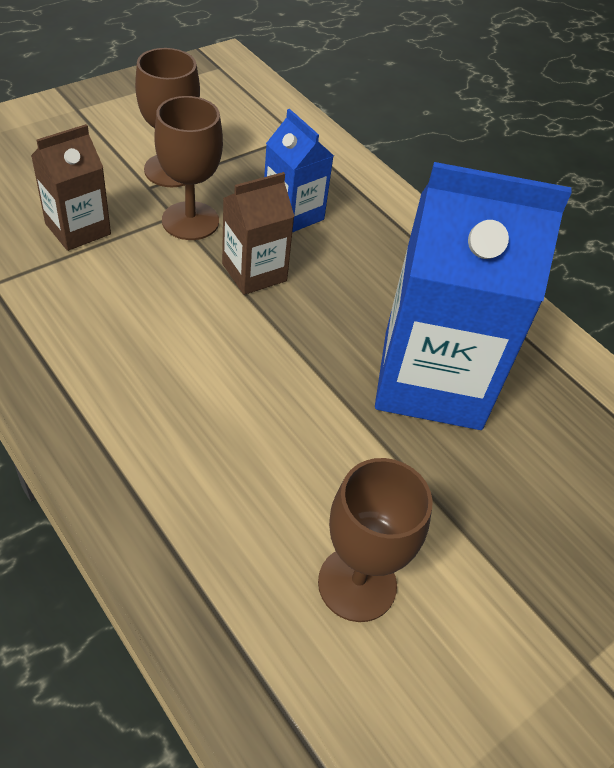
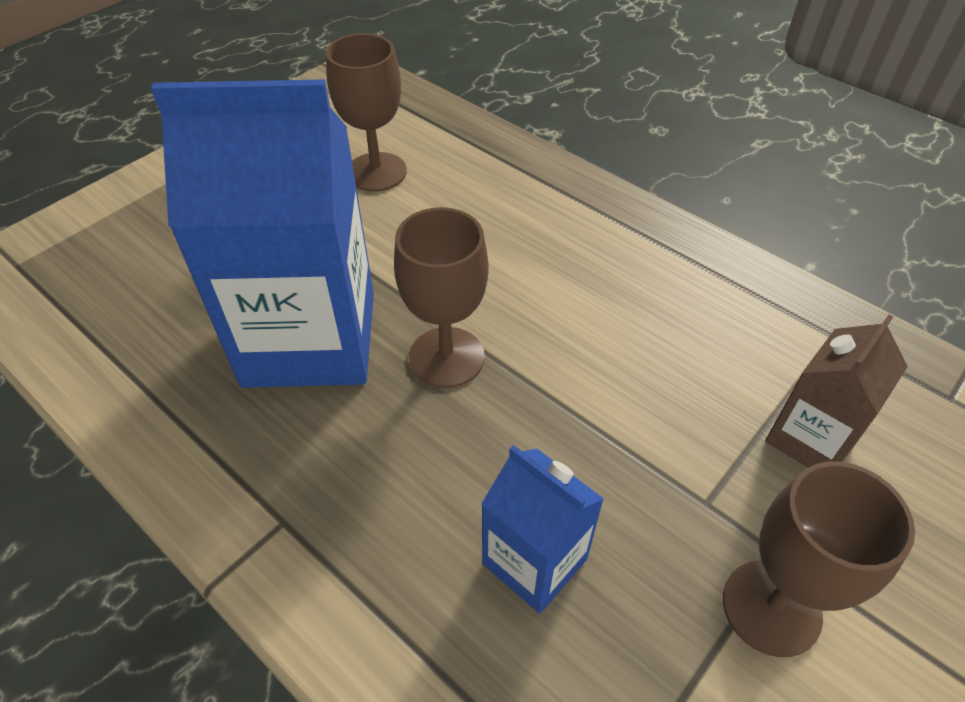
camera: 175 degrees right, 0 degrees up
(190, 221) = (678, 498): brown goblet -> brown goblet (446, 357)
(254, 272) = (552, 430): brown carton -> none

